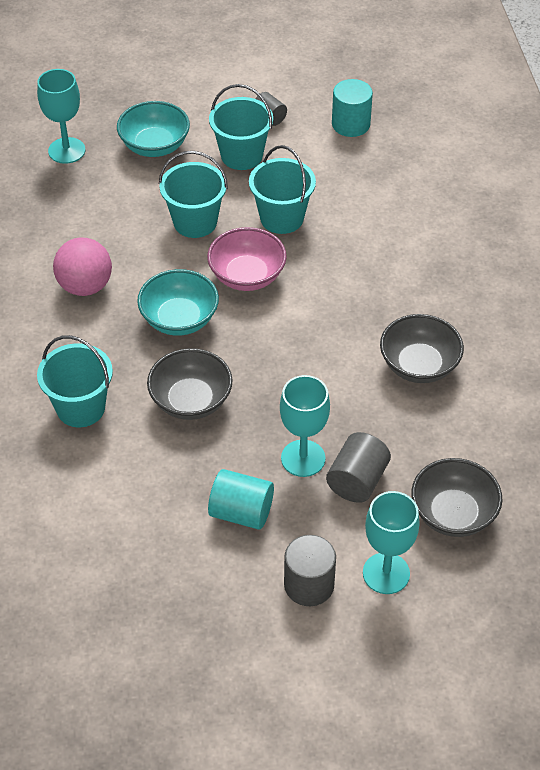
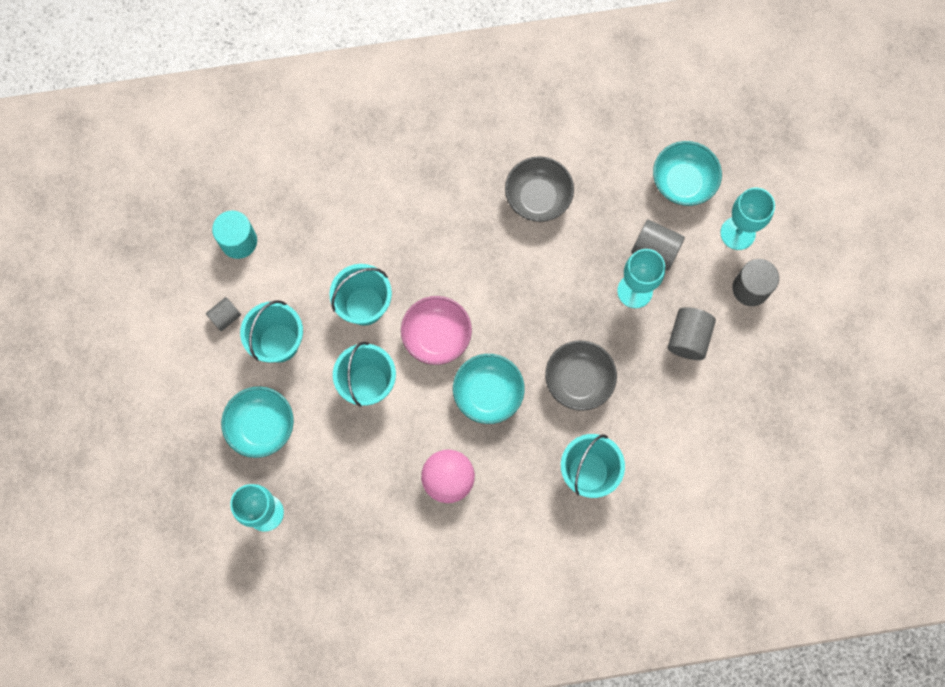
camera: 90 degrees left, 25 degrees up
(241, 512) = (688, 338): turquoise cylinder -> grey cylinder
(453, 514) = (683, 182): grey bowl -> turquoise bowl

